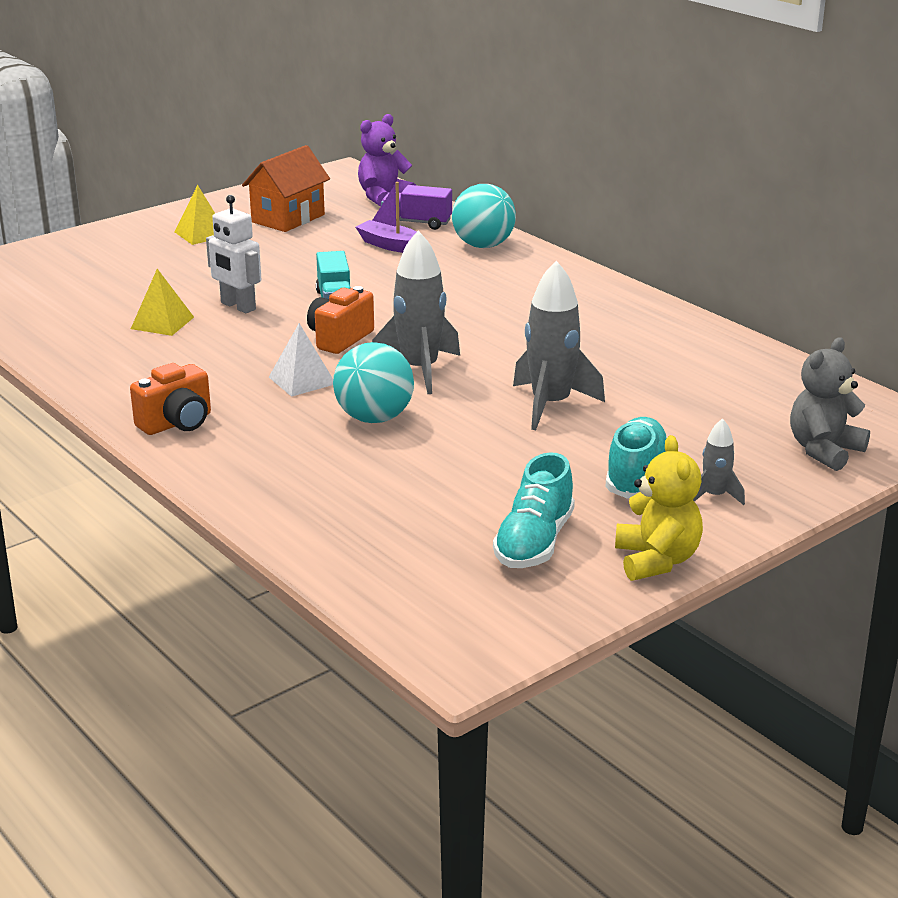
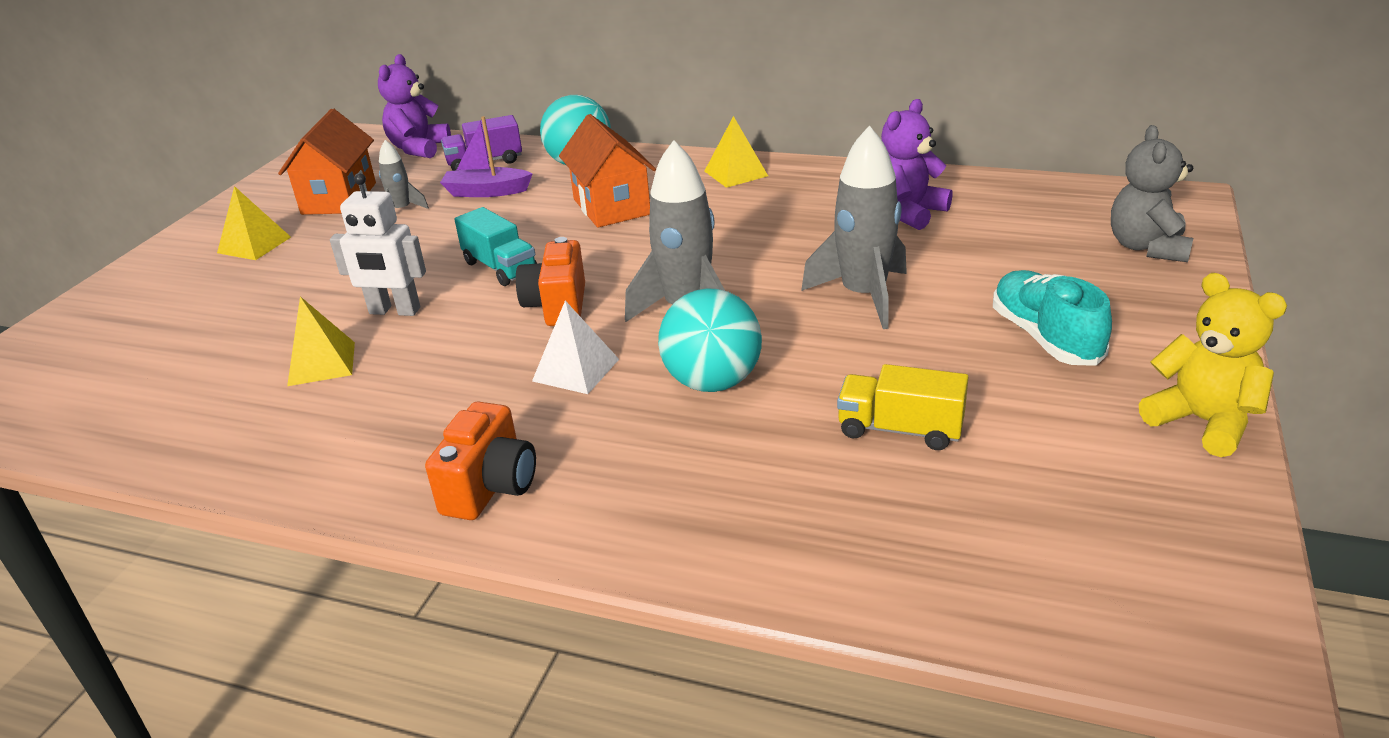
camera: 30 degrees left, 5 degrees up
(450, 487) = (900, 430): none -> yellow truck
(462, 285) = (611, 207): none -> orange house
(534, 542) = (1071, 457): turquoise shoe -> none
(589, 290) = (736, 173): none -> yellow pyramid
(676, 362) = (908, 212): none -> purple teddy bear
(714, 496) = (1139, 329): grey rocket -> grey rocket (402, 210)

